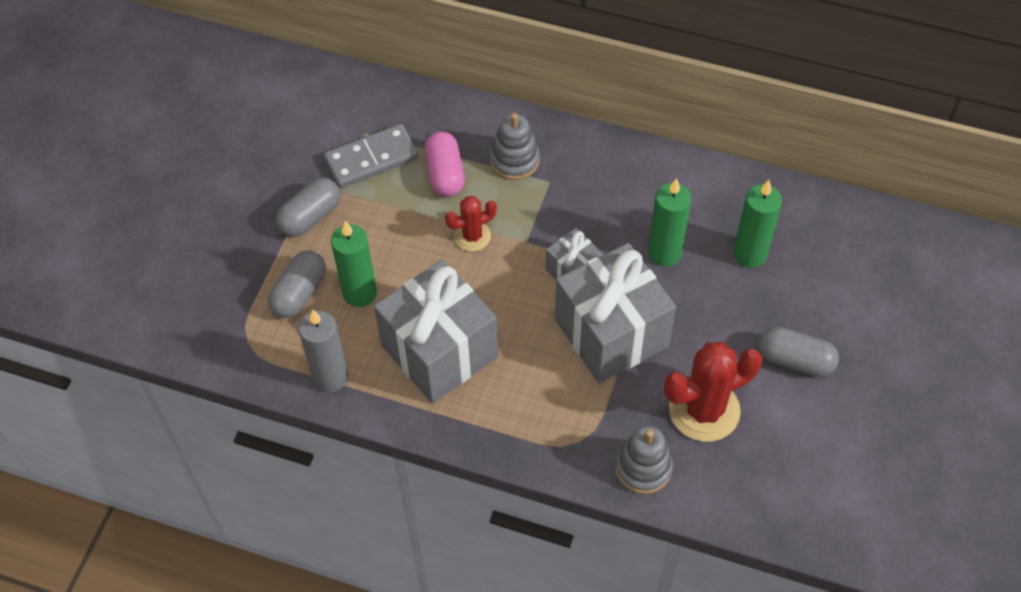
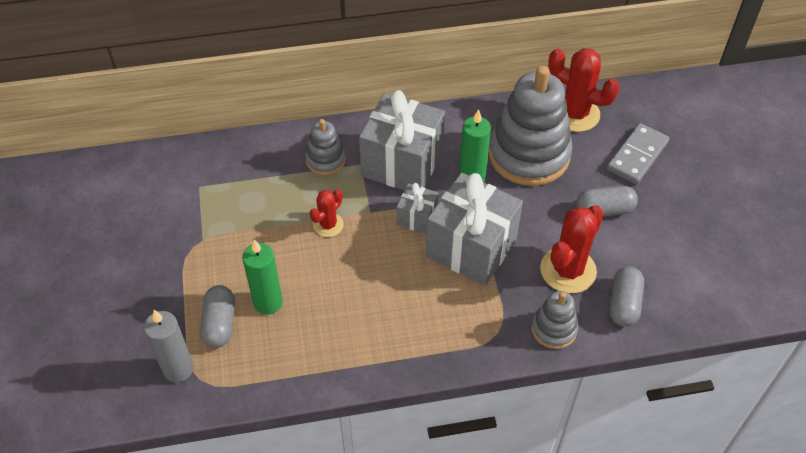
camera: 30 degrees left, 5 degrees down
(310, 216) = (193, 264): grey capsule -> grey capsule (623, 304)
(330, 377) = (284, 374): grey candle -> grey candle (178, 369)
(371, 159) = (216, 202): grey domino -> grey domino (637, 156)
(439, 351) = (355, 316): grey gift -> grey gift (402, 163)
(445, 174) = (280, 190): pink capsule -> none
(749, 254) = (529, 155): green candle -> grey stacking toy
(840, 228) = (575, 114): none -> red cactus

